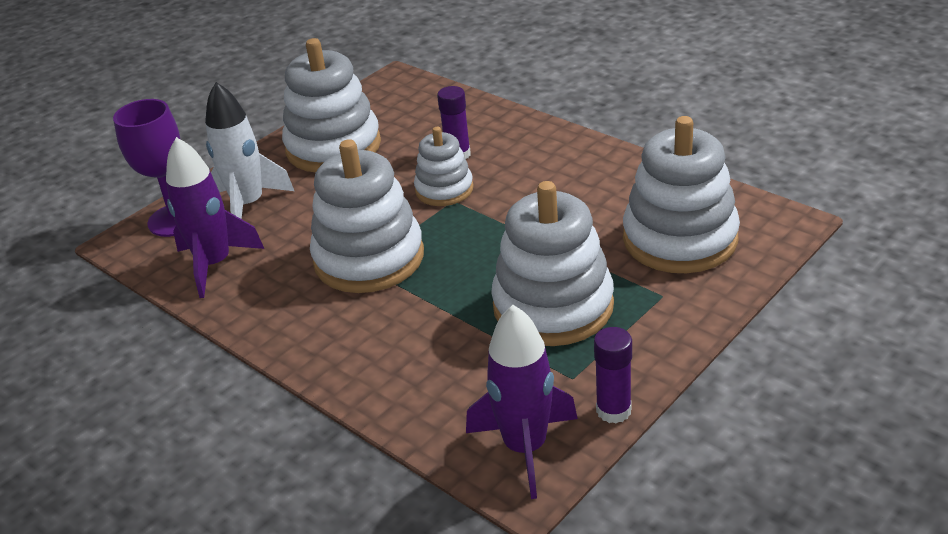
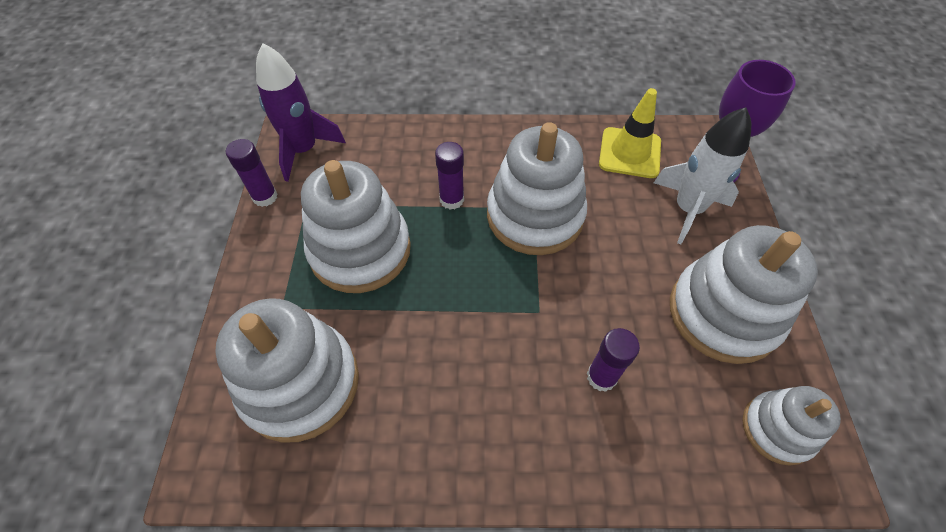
camera: 135 degrees right, 20 degrees up
(215, 264) = (629, 153): purple rocket -> yellow traffic cone
(423, 307) = (451, 199): none -> purple glue stick
(444, 189) = (560, 320): white stacking toy -> white stacking toy (777, 429)

